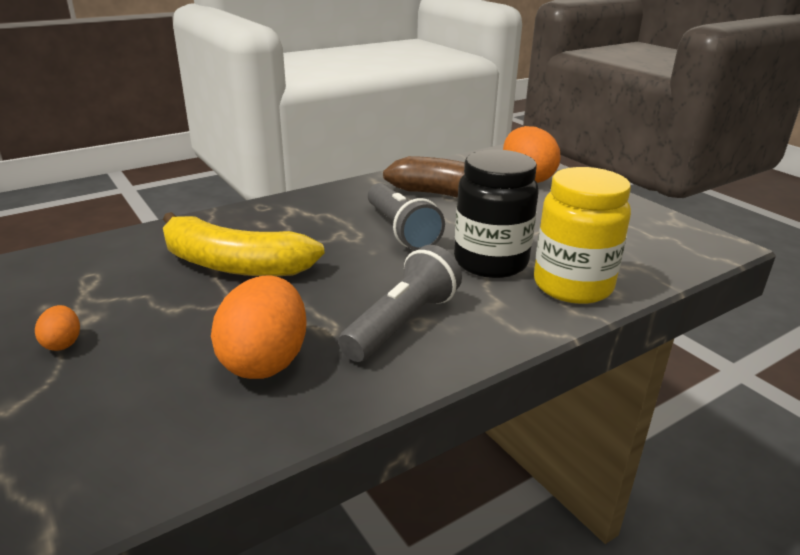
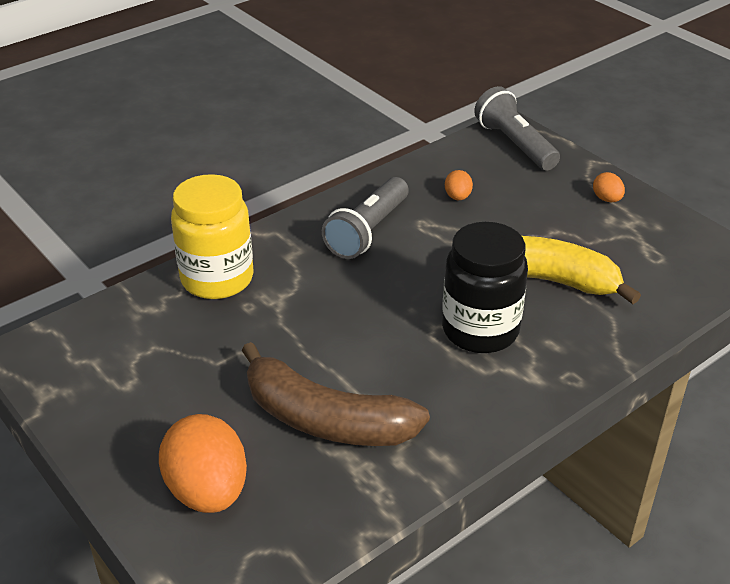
camera: 175 degrees right, 10 degrees up
(265, 361) = (457, 197): orange egg -> orange egg, size x0.46
(401, 230) = (387, 345): grey flashlight -> grey flashlight (515, 144)
(490, 262) = (289, 303): black jar -> black jar (480, 330)

